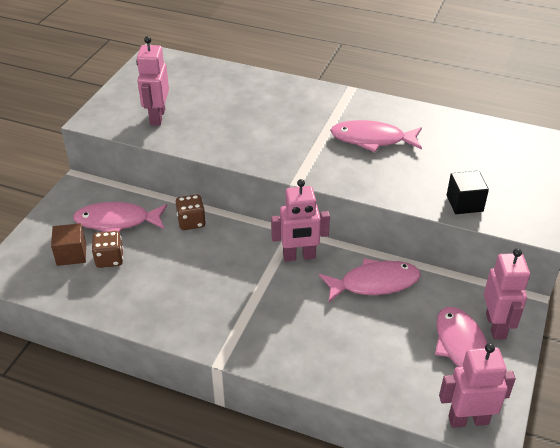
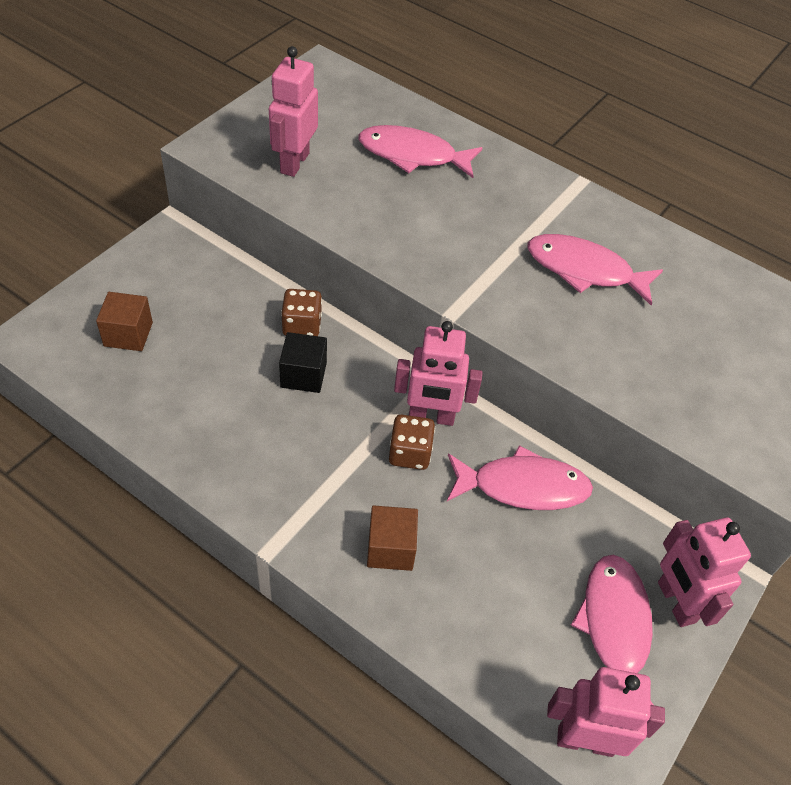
camera: 10 degrees right, 10 degrees up
(109, 259) = (175, 354): brown dice -> brown dice (409, 453)
(117, 221) = (203, 300): pink fish -> pink fish (413, 155)
(301, 341) = (390, 548): none -> brown cube
(464, 203) = (686, 409): black cube -> black cube (303, 375)
(496, 326) = (676, 602): pink robot -> pink robot turned 150 degrees clockwise

